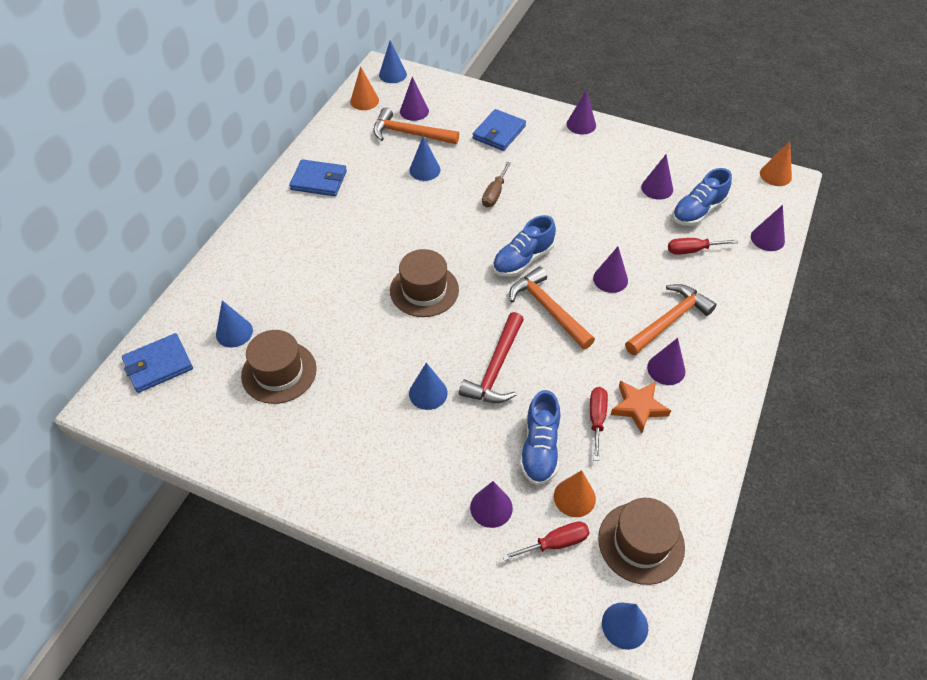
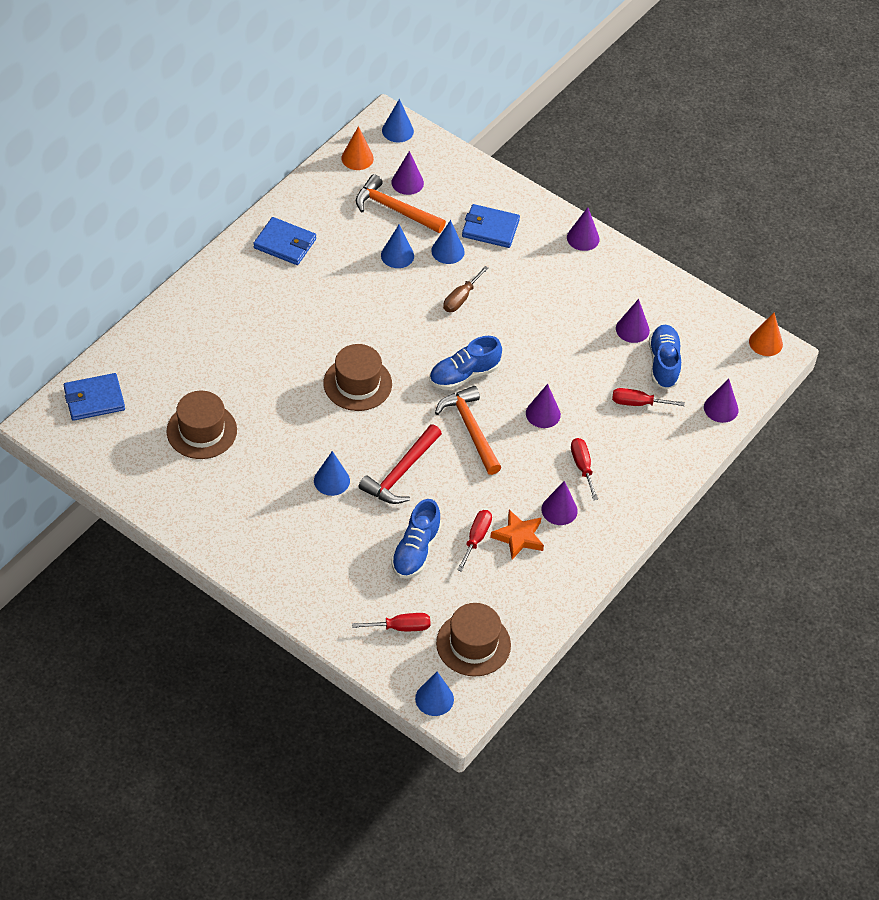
camera: 10 degrees right, 0 degrees up
(234, 332) = (168, 384): blue cone -> blue cone (448, 251)
(491, 507) = (356, 587): purple cone -> none
(499, 132) = (490, 228): blue wallet -> blue wallet turned 60 degrees clockwise
(574, 497) = (431, 596): orange cone -> none
(669, 321) = (582, 467): orange hammer -> red screwdriver
(698, 211) = (663, 363): blue shoe -> blue shoe turned 120 degrees clockwise

